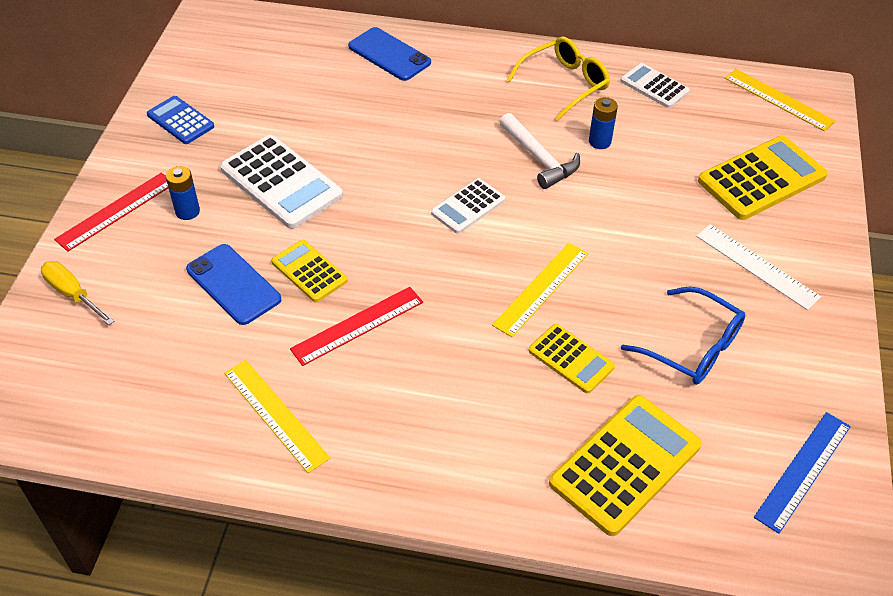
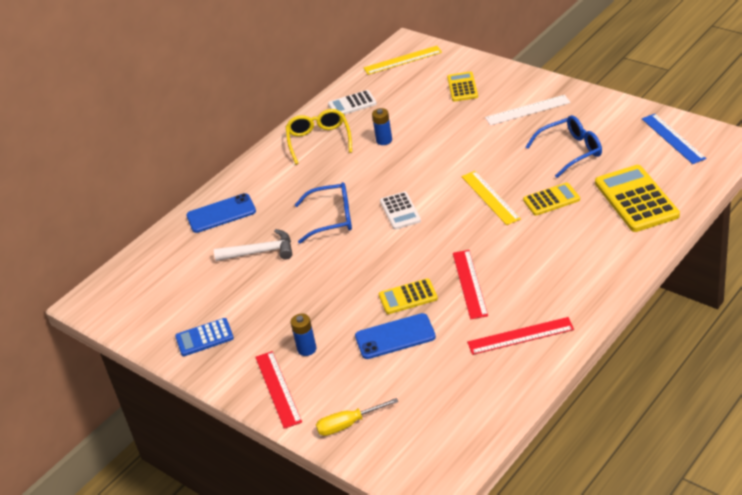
camera: 55 degrees left, 10 degrees down
(275, 415) = (520, 336): yellow ruler -> red ruler
(281, 182) = (313, 295): white calculator -> none
(424, 149) = (332, 219): none -> blue glasses
(539, 159) = (380, 169): white hammer -> white hammer (260, 252)
(761, 179) = (462, 87): yellow calculator -> yellow calculator, size x0.58

